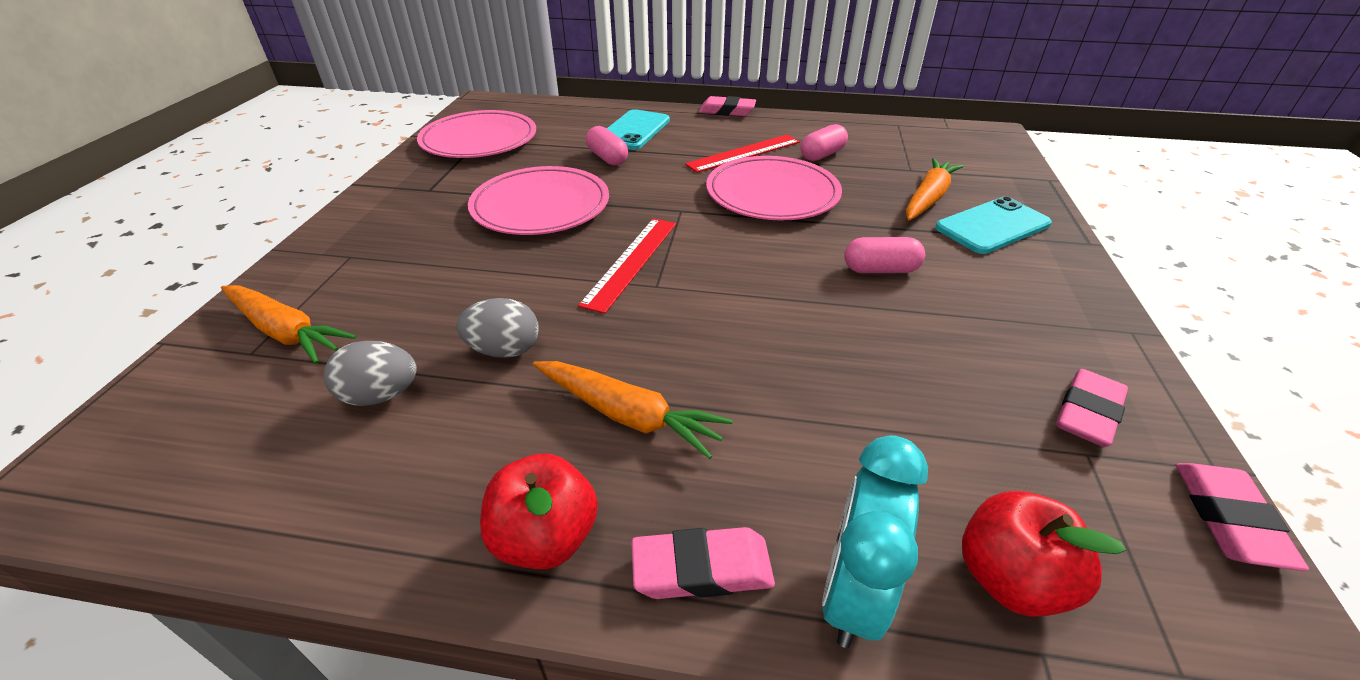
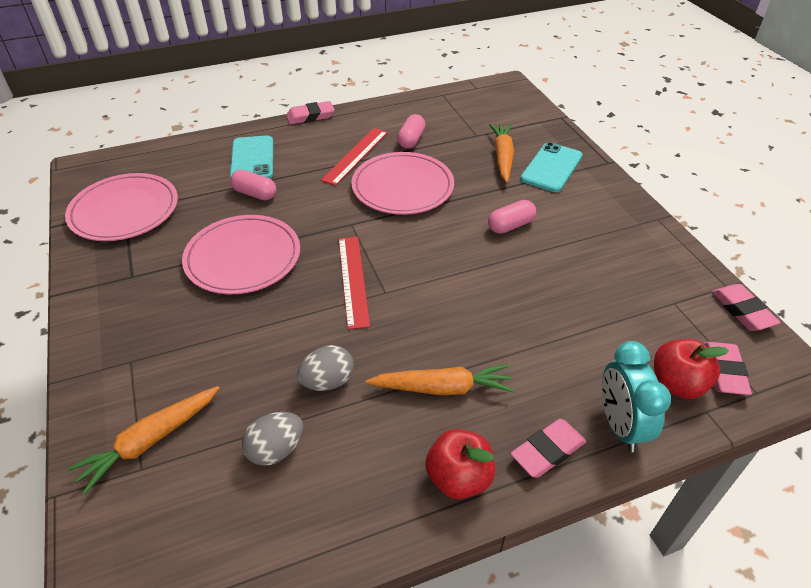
camera: 30 degrees left, 5 degrees up
(286, 332) = (150, 441): orange carrot -> orange carrot turned 135 degrees clockwise
(1088, 413) = (663, 279): pink eraser -> pink eraser (724, 371)

